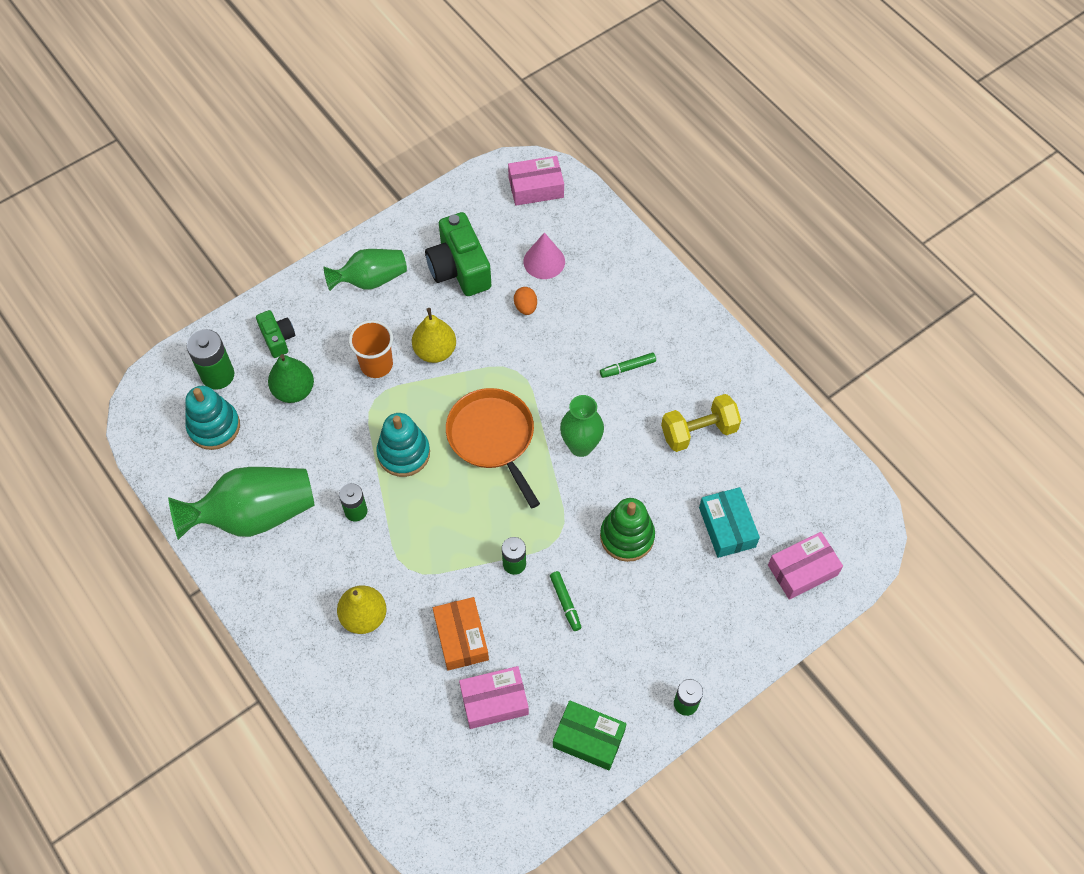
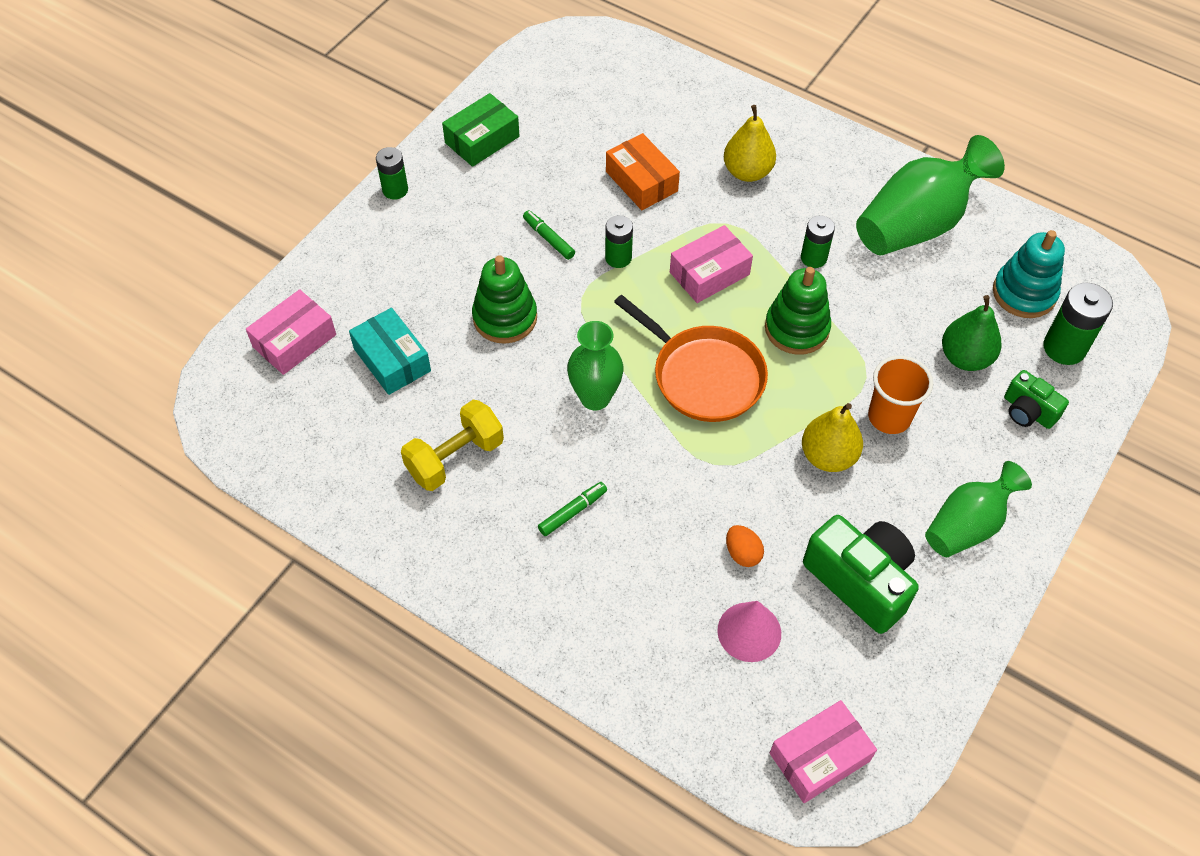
camera: 160 degrees right, 5 degrees down
(404, 453) = (796, 328): turquoise stacking toy -> green stacking toy
(494, 701) = (585, 143): pink box -> pink box (709, 273)
(588, 738) = (482, 140): green box -> green box turned 45 degrees counterclockwise

